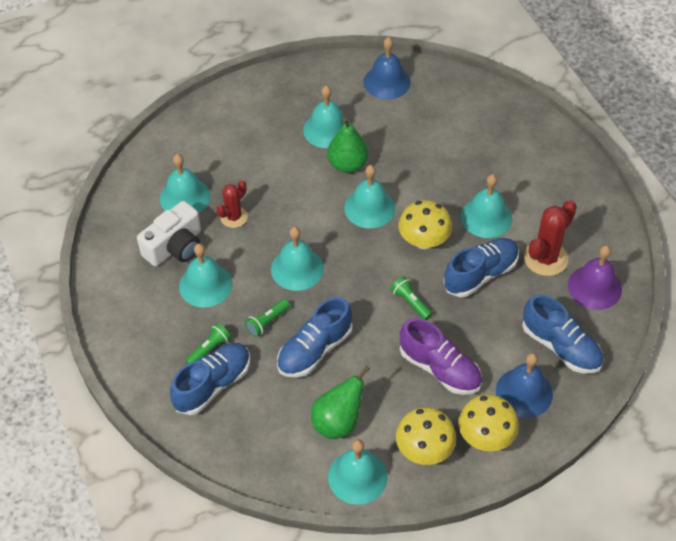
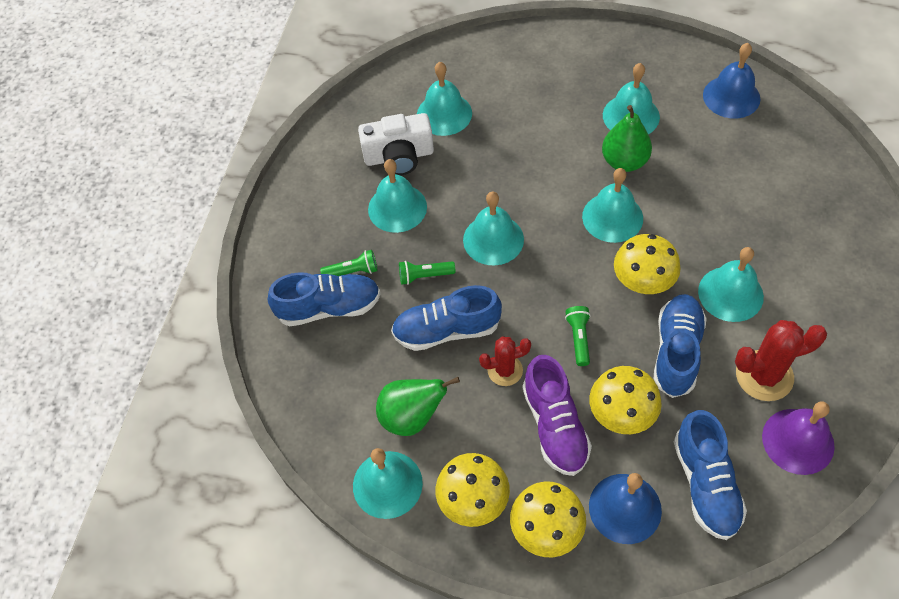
camera: 40 degrees right, 5 degrees up
(234, 217) = (473, 156): red cactus -> red cactus (505, 370)
(476, 335) = (621, 413): none -> yellow mushroom
(480, 274) = (676, 352): blue shoe -> blue shoe turned 75 degrees counterclockwise

